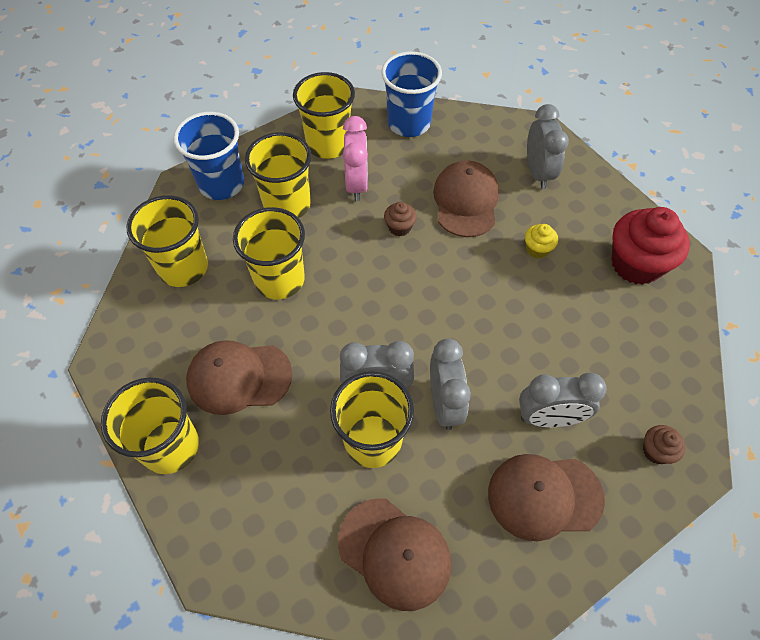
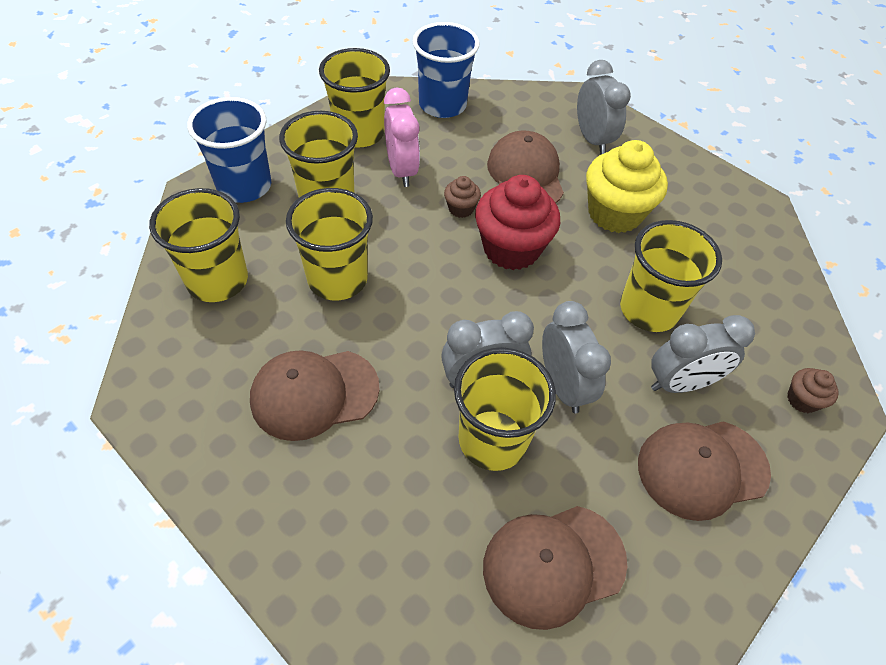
camera: 15 degrees left, 5 degrees down
(170, 446) = (245, 488): yellow cup -> yellow cup (649, 309)
(394, 553) = (553, 564): brown cap -> brown cap turned 135 degrees clockwise
(537, 249) = (614, 213): yellow cupcake -> yellow cupcake, size x2.15
(636, 264) = (719, 216): red cupcake -> red cupcake (511, 248)

